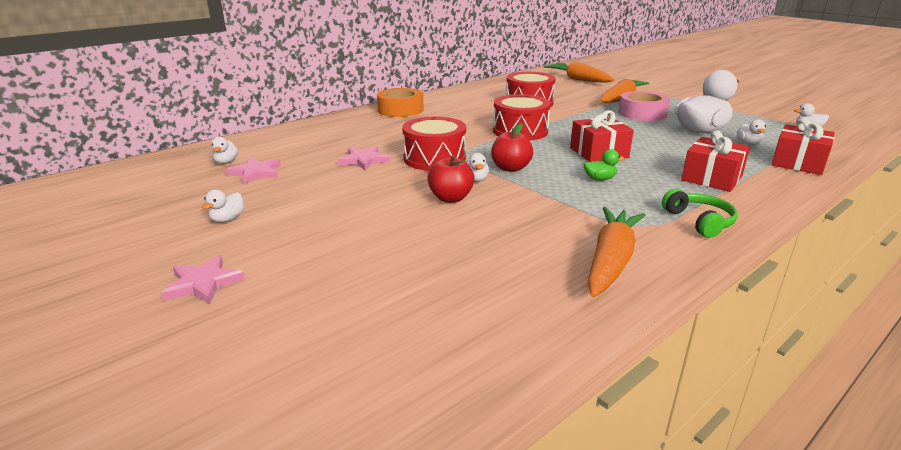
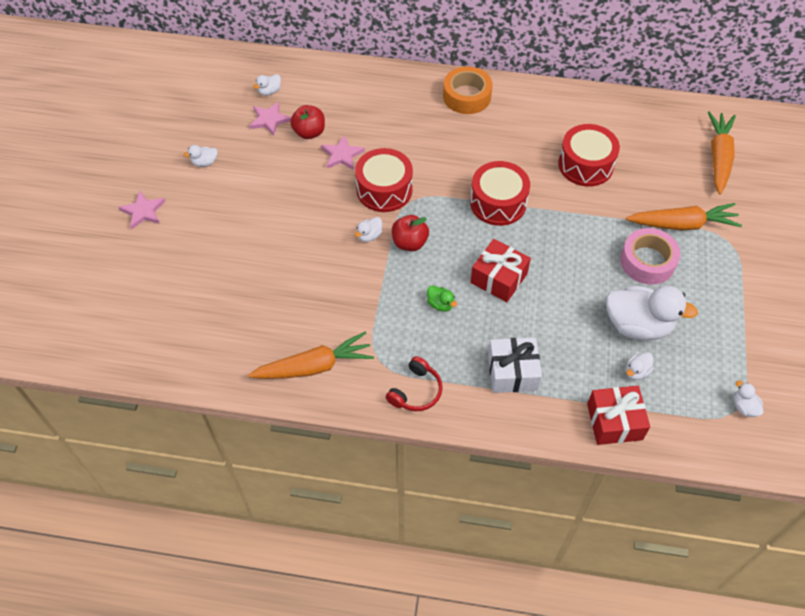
camera: 50 degrees right, 30 degrees up
(450, 198) = (327, 242): red apple -> red apple (309, 132)
(699, 221) = (416, 391): green headphones -> red headphones
(711, 178) = (512, 372): red gift -> white gift

